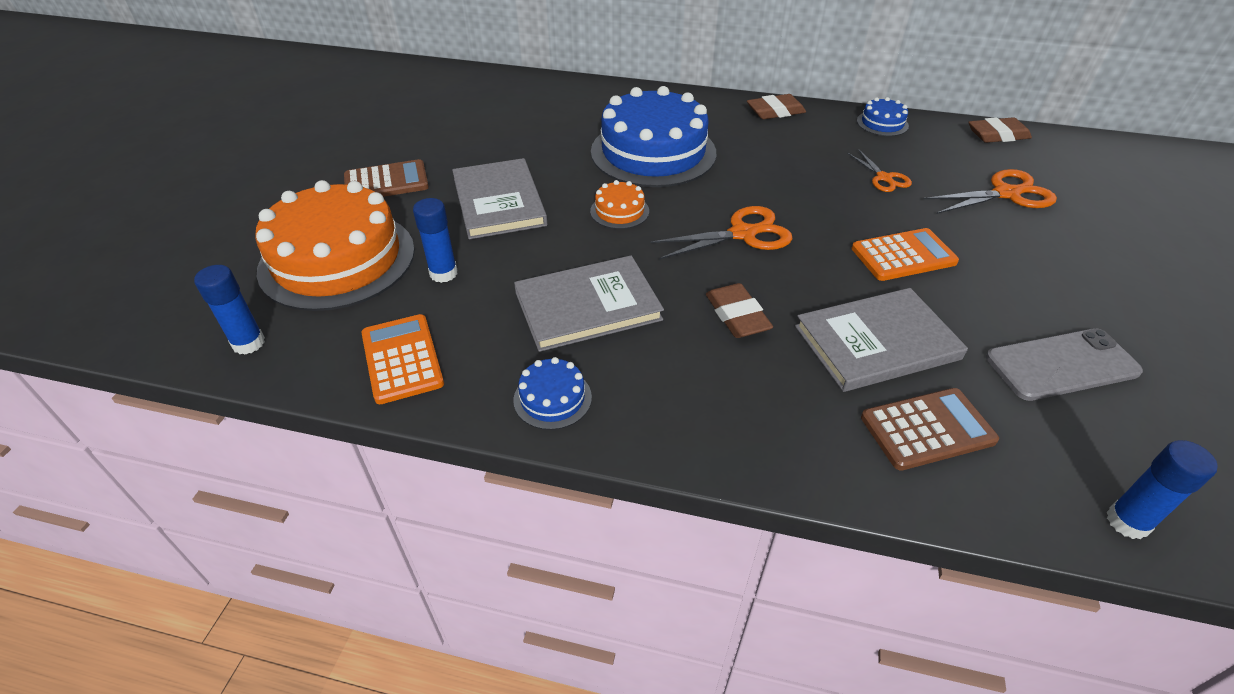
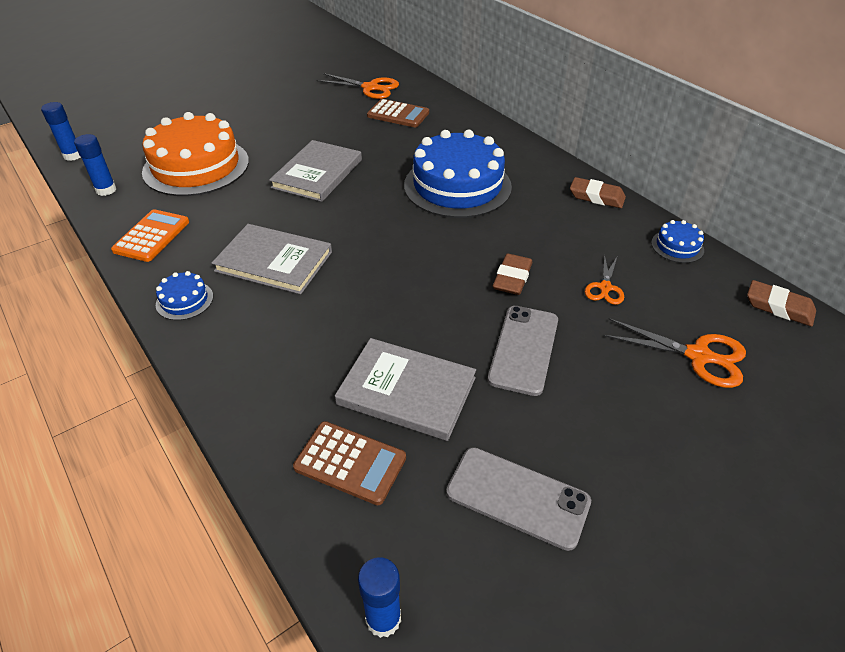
camera: 40 degrees right, 0 degrees up
(386, 182) = (277, 133): brown calculator -> brown calculator (398, 114)
(443, 273) = (231, 201): blue glue stick -> blue glue stick (73, 155)
(619, 211) = (377, 214): orange cake -> none
(737, 315) = (346, 318): brown eraser -> brown eraser (512, 278)
(742, 234) = (431, 270): orange scissors -> orange scissors (370, 88)
(903, 256) = (524, 349): orange calculator -> grey phone

